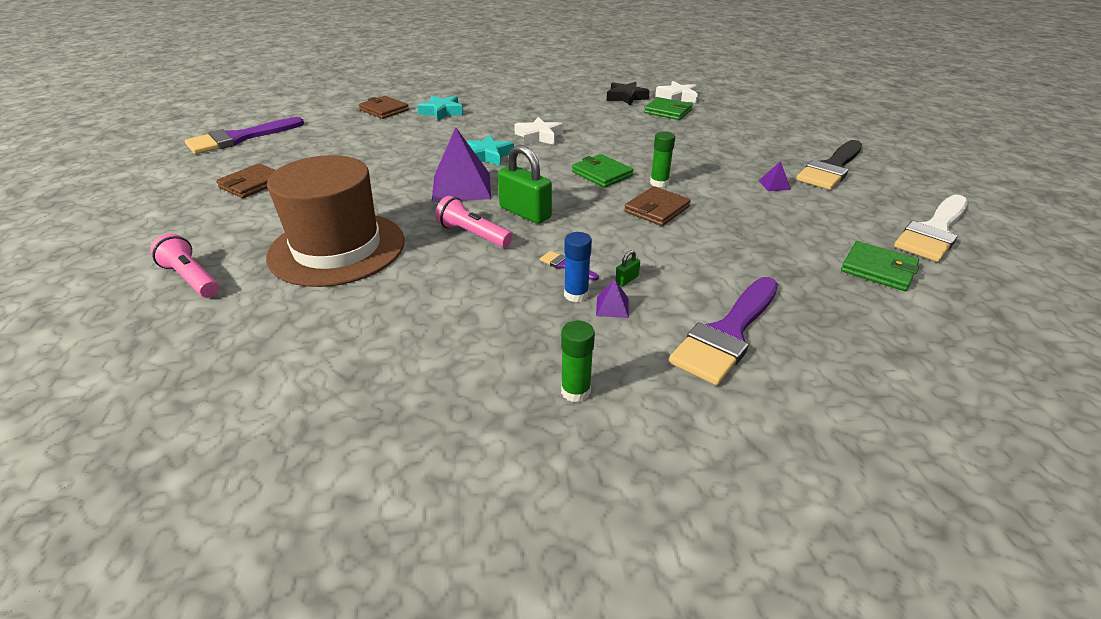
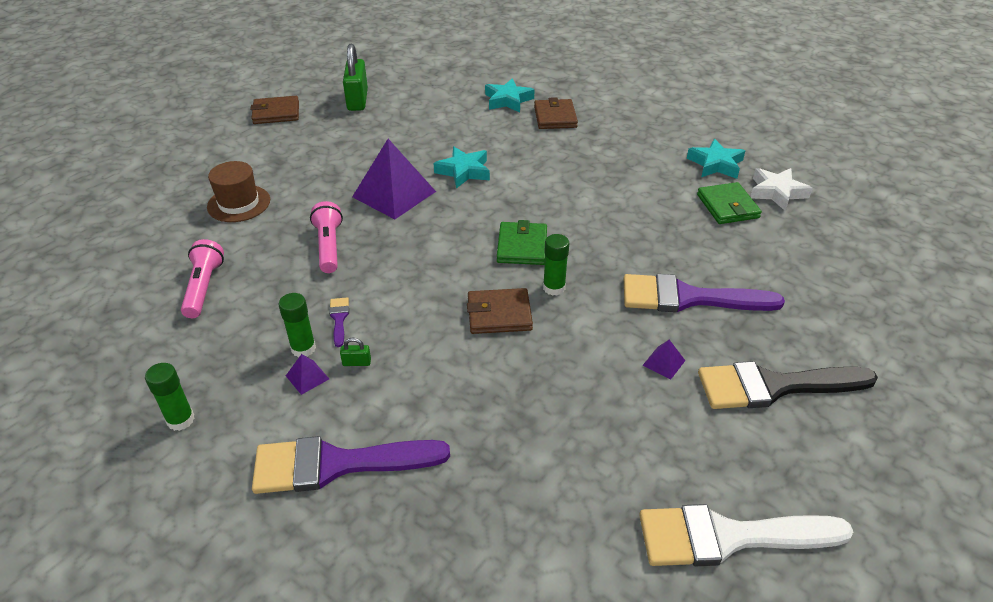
camera: 45 degrees right, 5 degrees up
(191, 278) = (143, 179): pink flashlight -> pink flashlight (204, 287)
(239, 138) = (329, 61): purple brush -> purple brush (688, 298)
(337, 248) = (239, 203): brown hat -> brown hat, size x0.52
(384, 110) = (466, 76): brown wallet -> brown wallet (555, 117)
(525, 212) = (395, 249): green padlock -> green padlock (357, 100)
(539, 136) = (541, 172): white star -> none
(576, 295) = (303, 348): blue glue stick -> green glue stick
(626, 97) = (716, 164): black star -> turquoise star
(878, 269) = (574, 521): green wallet -> none

